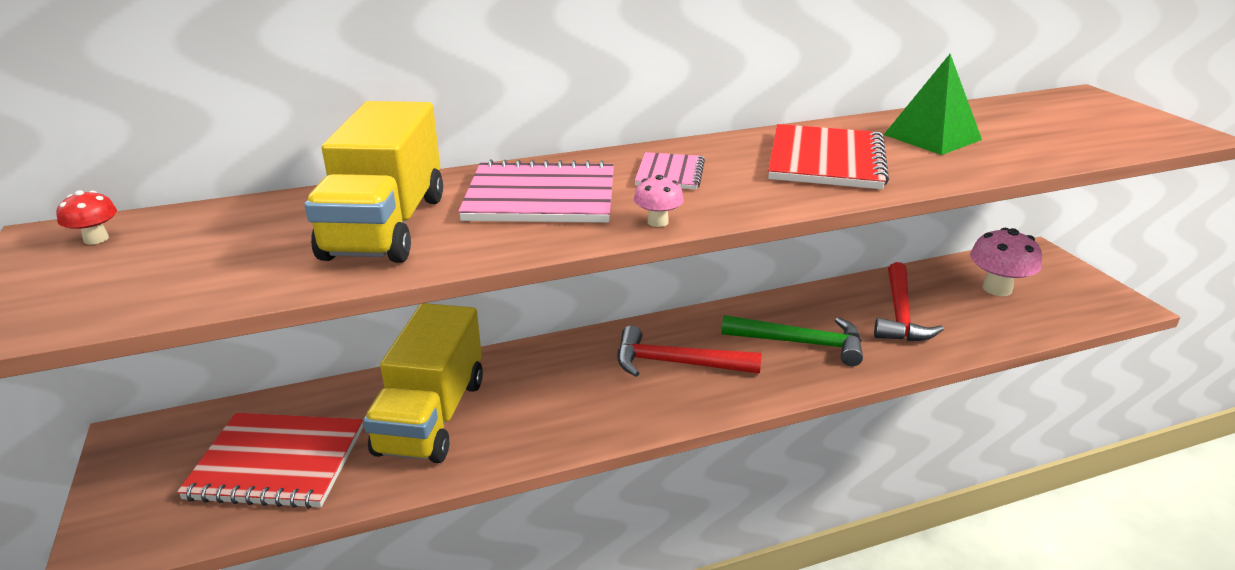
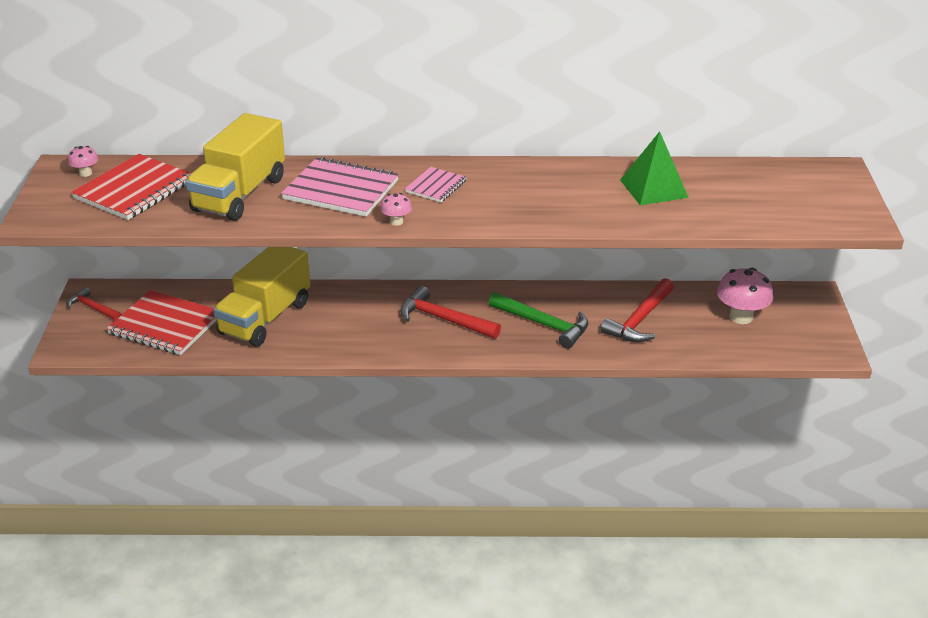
camera: 20 degrees right, 5 degrees up
(96, 239) = (85, 173): red mushroom -> pink mushroom
(144, 462) = (93, 308): none -> red hammer
(825, 160) = (551, 195): red notebook -> red notebook (134, 190)

